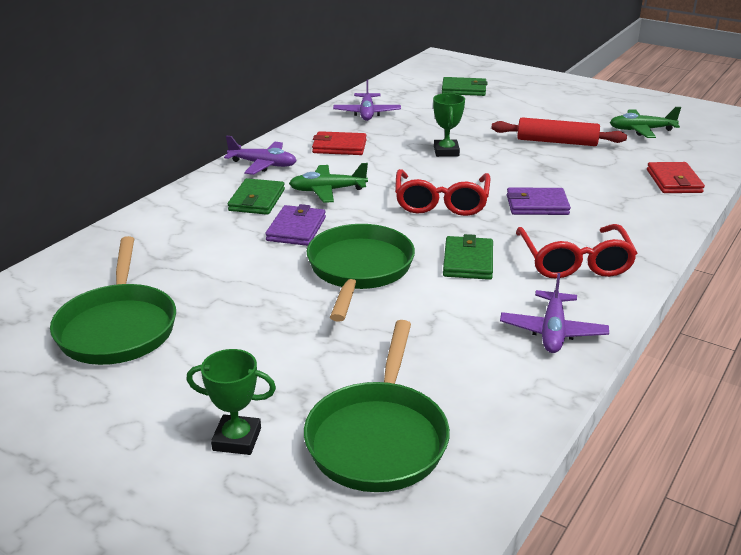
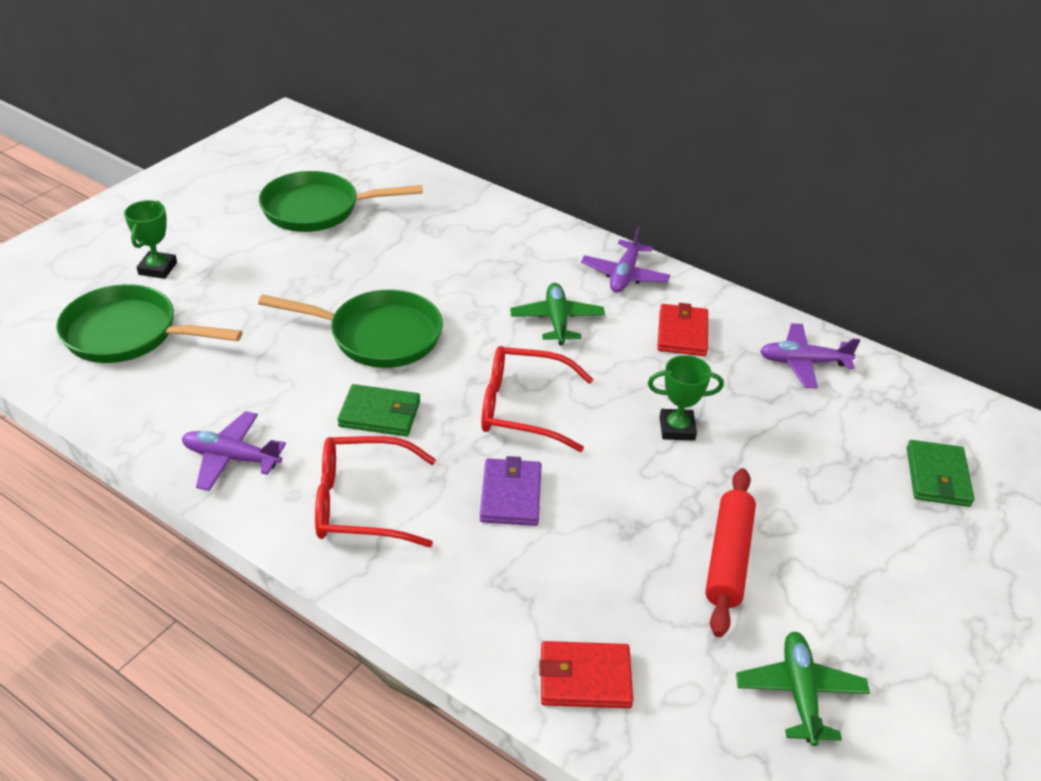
camera: 90 degrees right, 10 degrees up
(257, 200) = (535, 272): green wallet -> none
(296, 229) = (468, 297): purple wallet -> none

